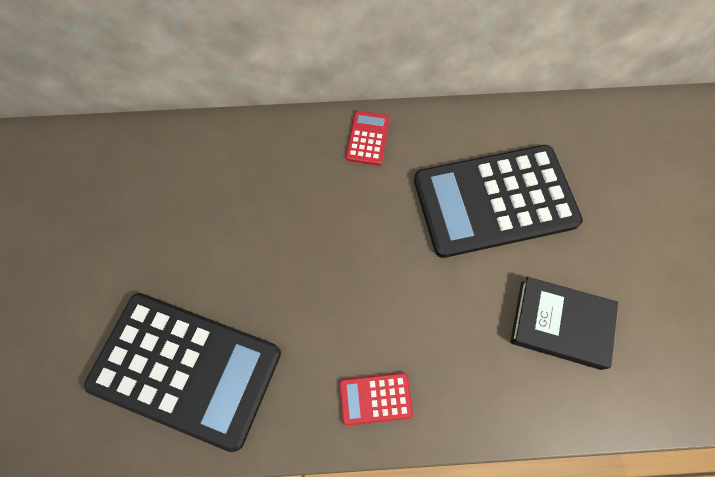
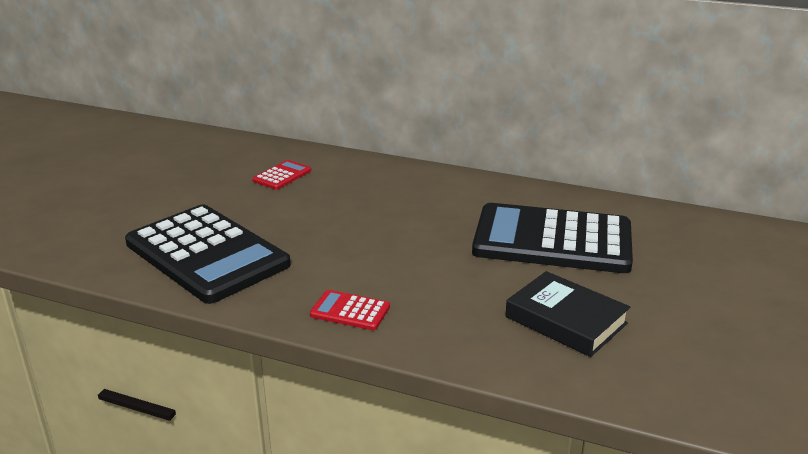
camera: 25 degrees right, 40 degrees down
(367, 138) = (459, 185): red calculator -> red calculator (282, 176)

